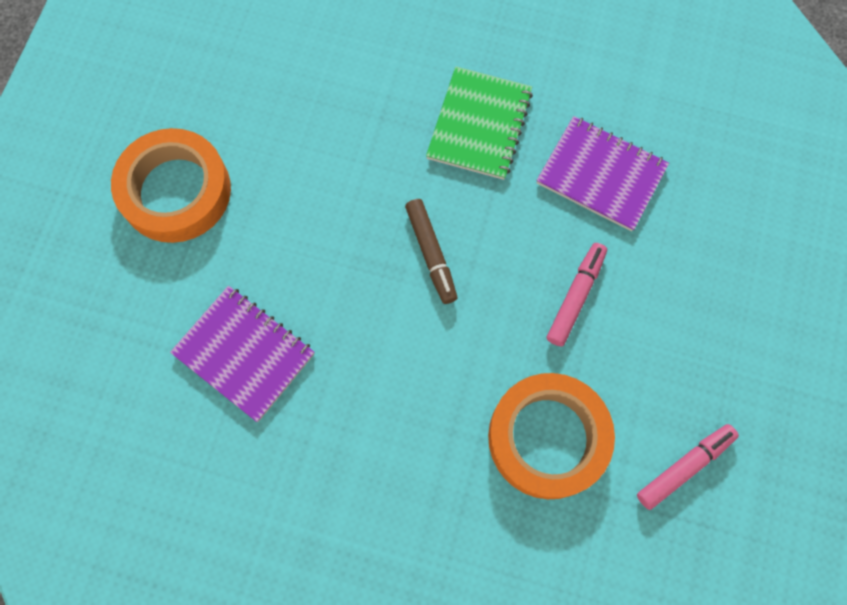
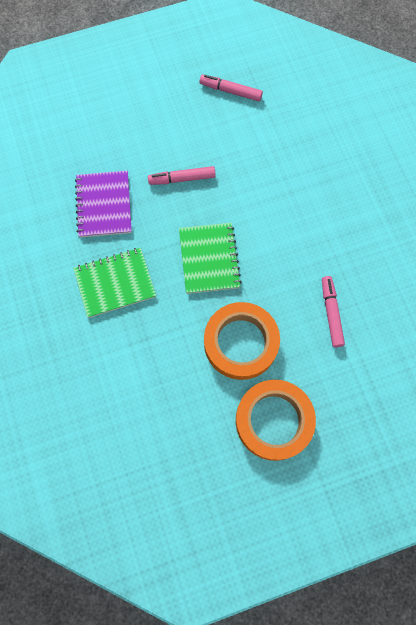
camera: 125 degrees left, 0 degrees up
(244, 354) = (331, 313): purple notebook -> pink marker
(431, 254) = (209, 259): brown marker -> green notebook
(548, 438) = (261, 151): orange tape -> orange tape (240, 343)

